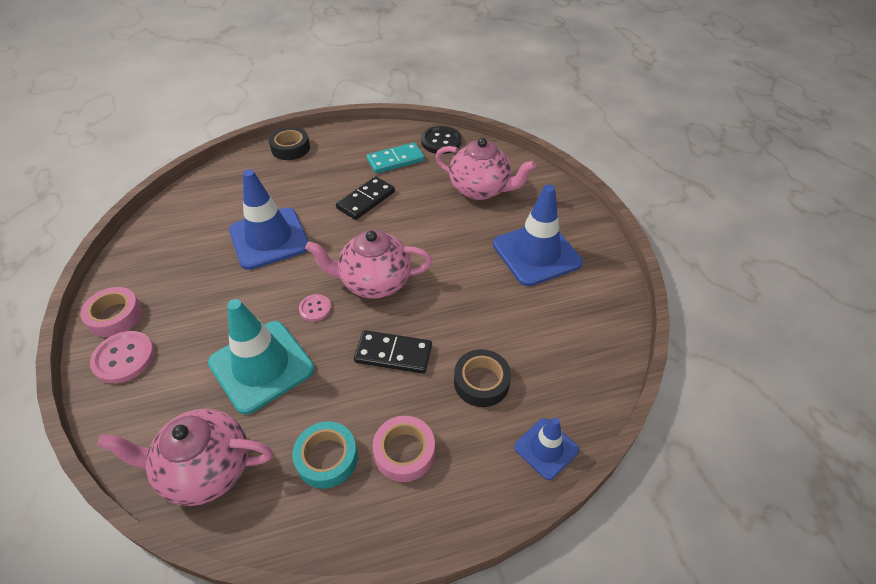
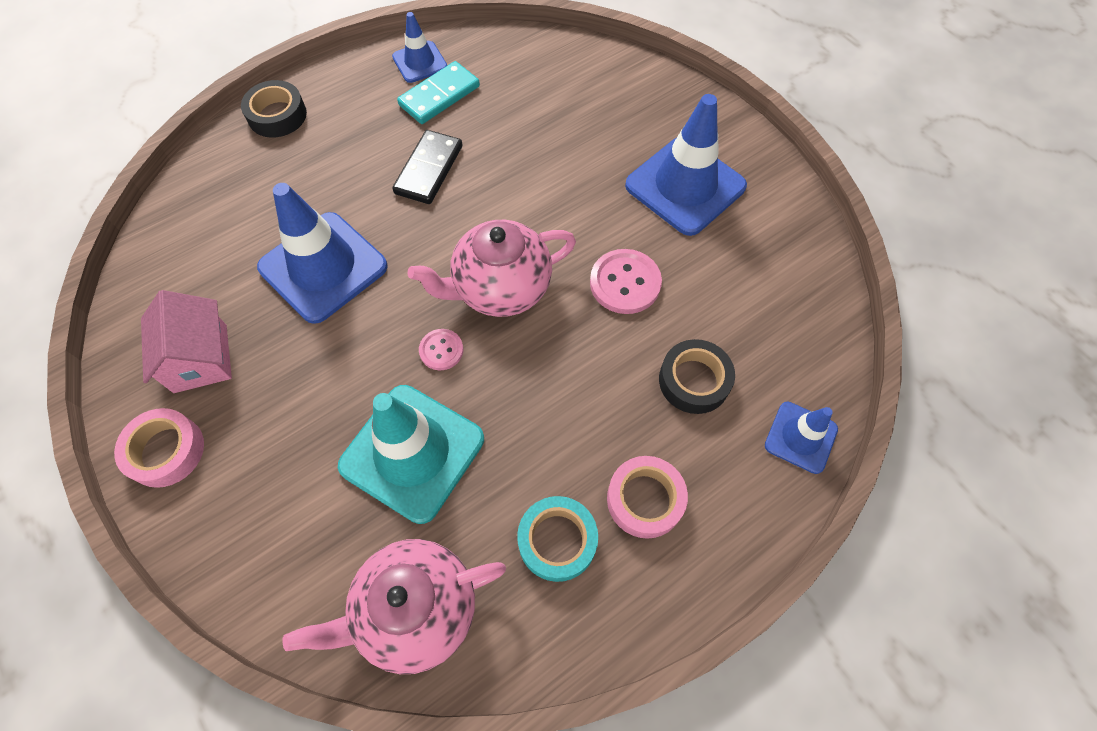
camera: 20 degrees left, 15 degrees up
(124, 358) = (216, 505): pink button -> pink button (625, 283)
(167, 269) = (200, 358): none -> pink house
(393, 139) = (420, 62): none -> blue traffic cone
(393, 354) = (572, 379): black domino -> none
(441, 141) = (488, 49): black button -> none
(480, 189) = (575, 111): pink teapot -> none

